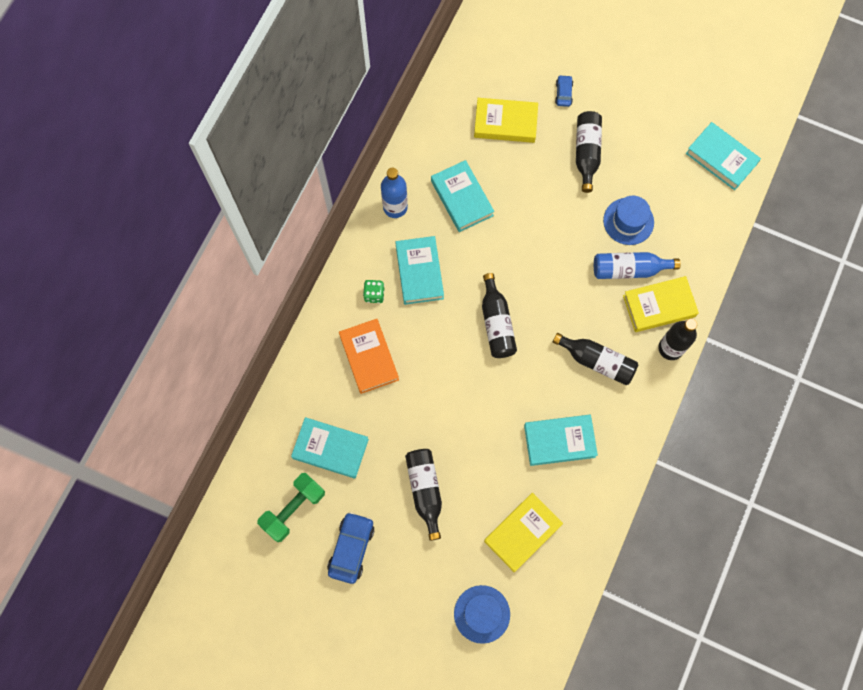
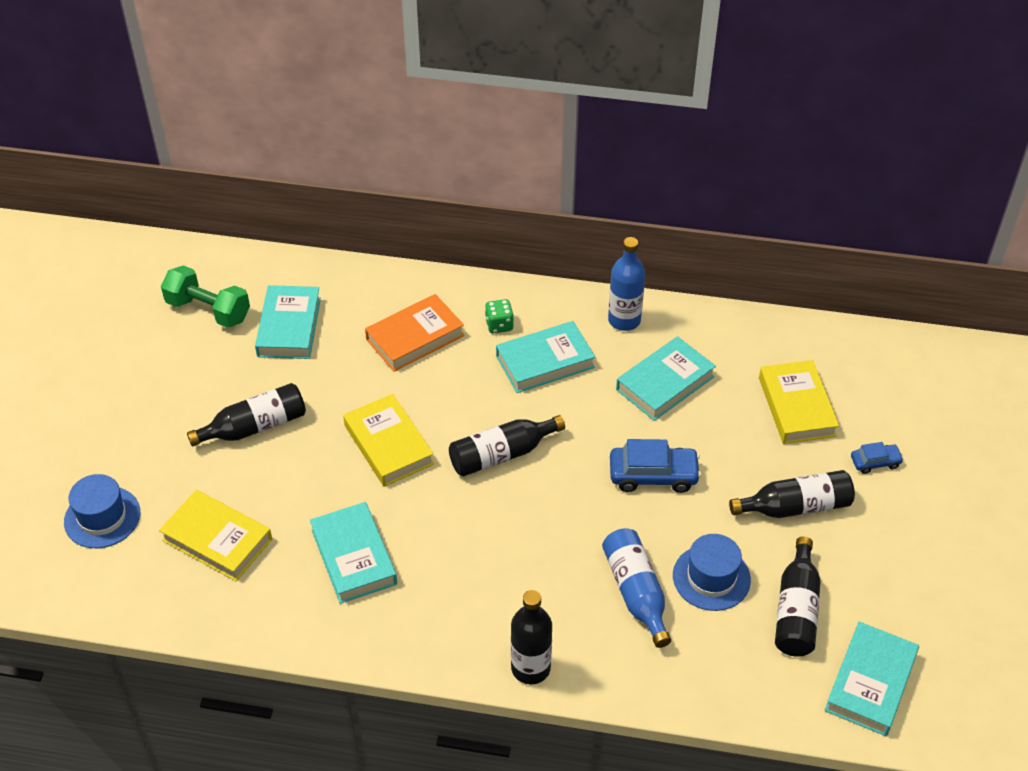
camera: 75 degrees right, 25 degrees down
(351, 548) = (169, 372): blue car -> blue car (653, 475)
(597, 361) = (482, 579): black bottle -> black bottle (796, 610)
(659, 306) = (592, 641): yellow book -> yellow book (388, 445)

